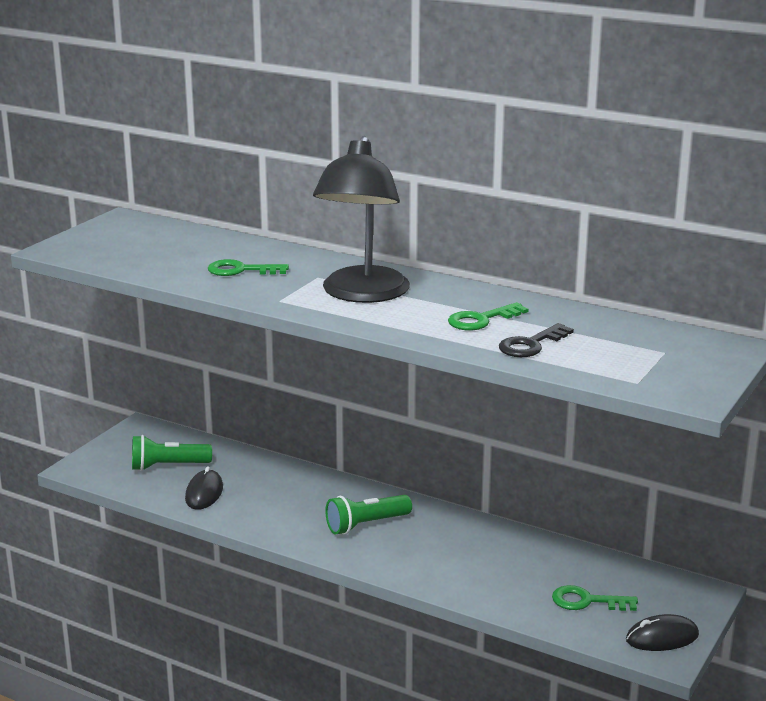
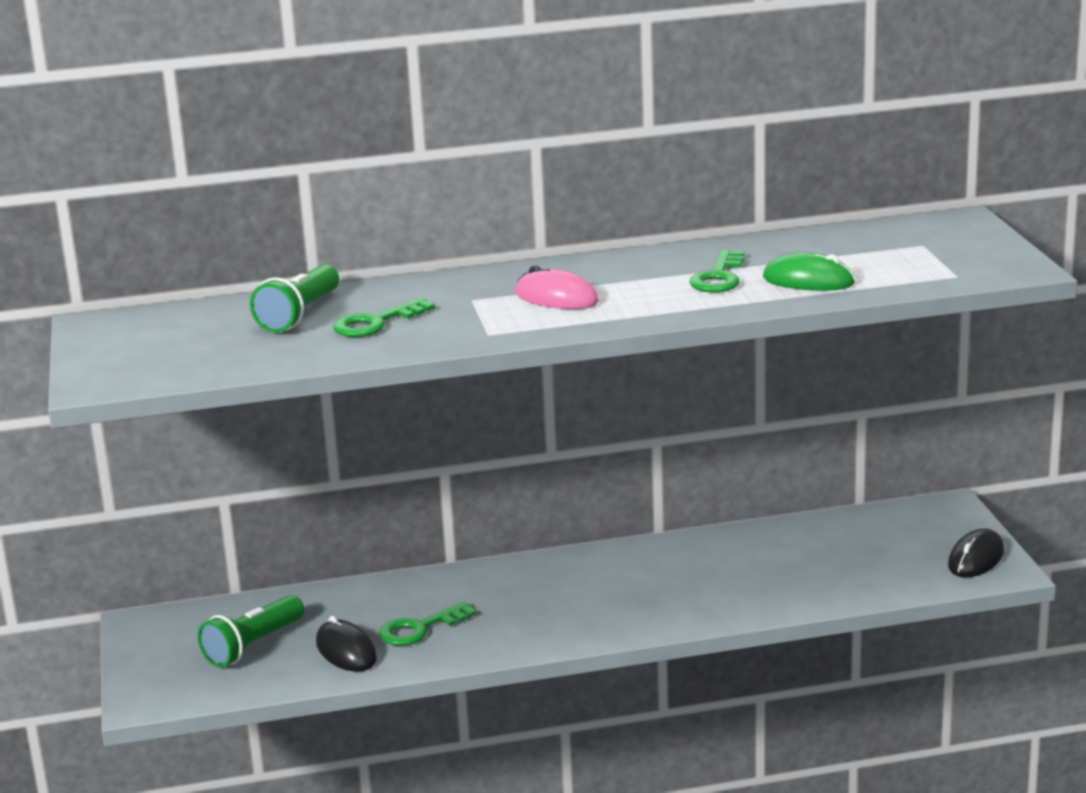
camera: 40 degrees left, 0 degrees up
(362, 294) = (556, 298): black lamp -> pink mouse
(366, 525) = (570, 597): green flashlight -> green flashlight (299, 315)
(531, 344) = (808, 280): black key -> green mouse
(587, 601) = (873, 561): green key -> green key (420, 628)

